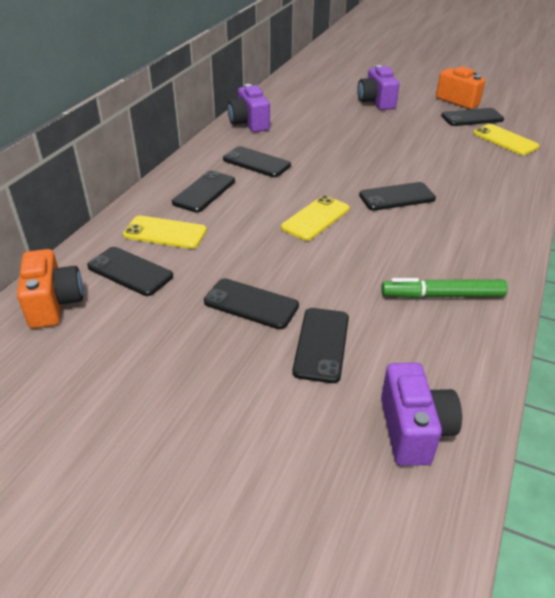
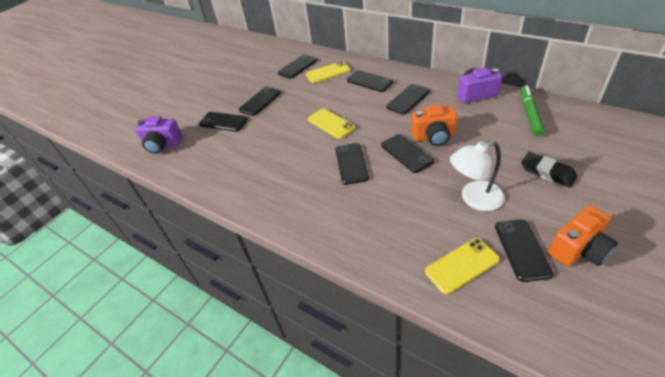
camera: 105 degrees right, 5 degrees up
(54, 304) = (281, 52): orange camera -> orange camera (434, 137)
(165, 233) = (328, 72): yellow phone -> yellow phone turned 45 degrees clockwise
(367, 163) = (406, 153): none -> black phone
(376, 102) = (547, 172): purple camera -> black eraser
(424, 132) = (474, 199): none -> white lamp
(442, 295) = (238, 168): green marker -> green marker (530, 114)

